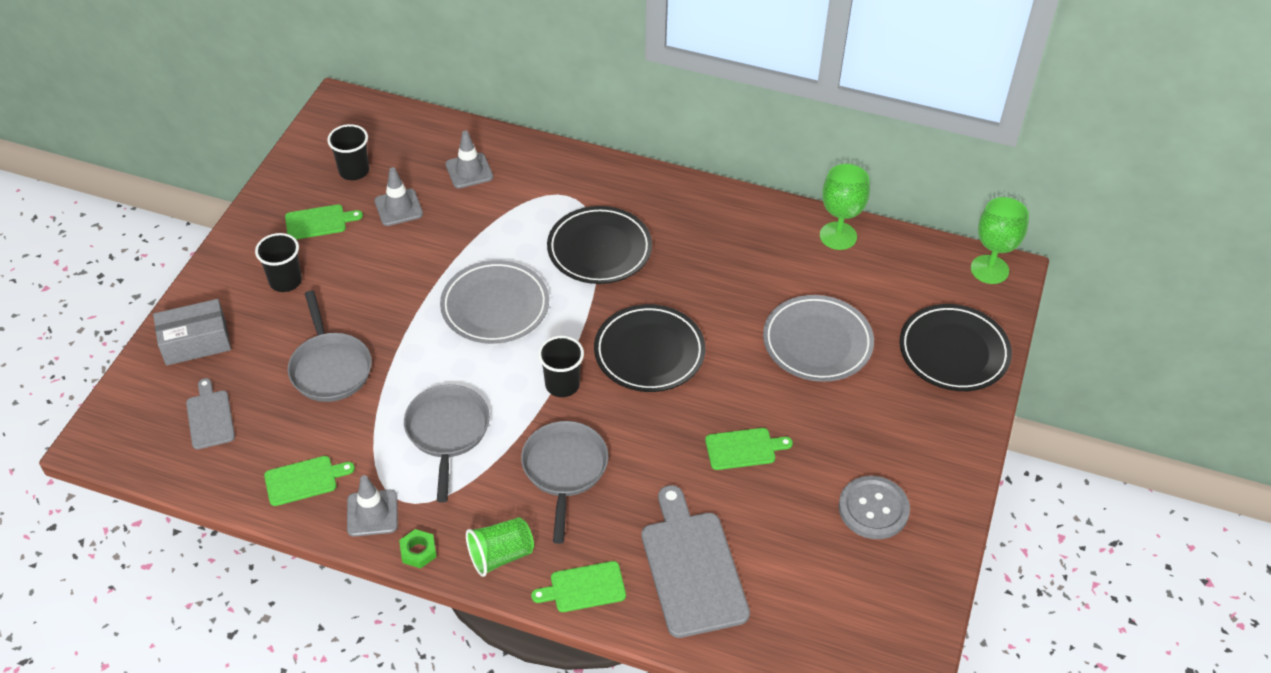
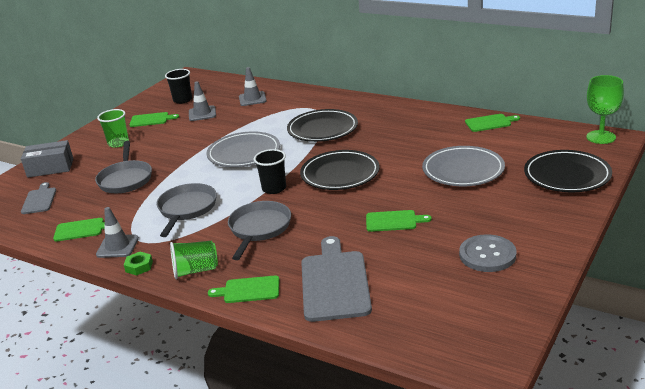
camera: 15 degrees right, 20 degrees down
(285, 281) = (118, 143): black cup -> green cup
(838, 236) = (490, 123): green goblet -> green cutting board

